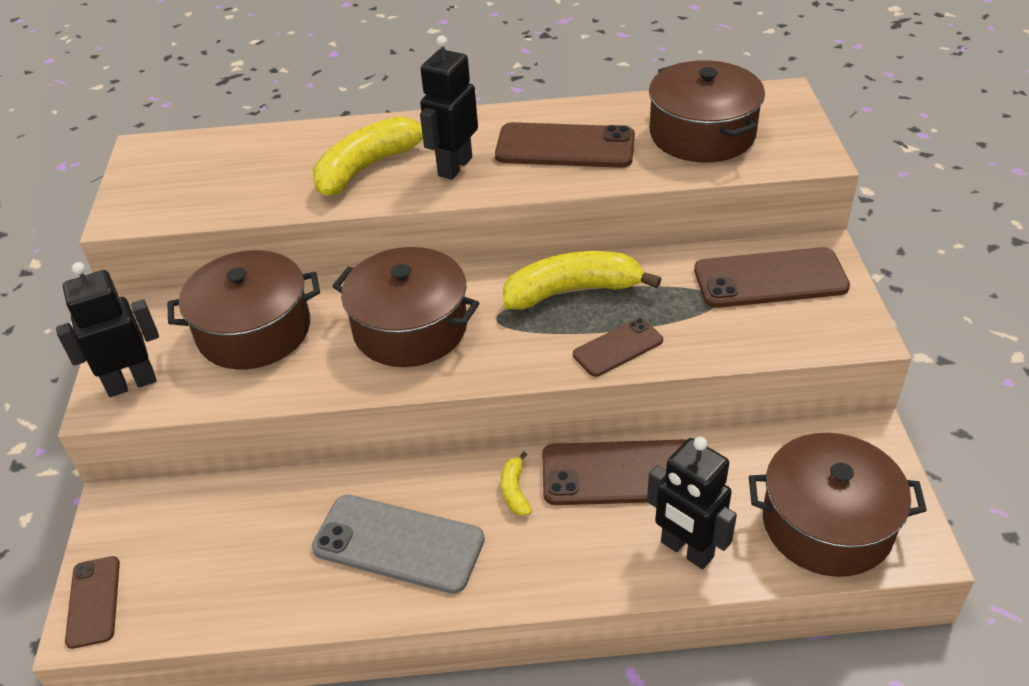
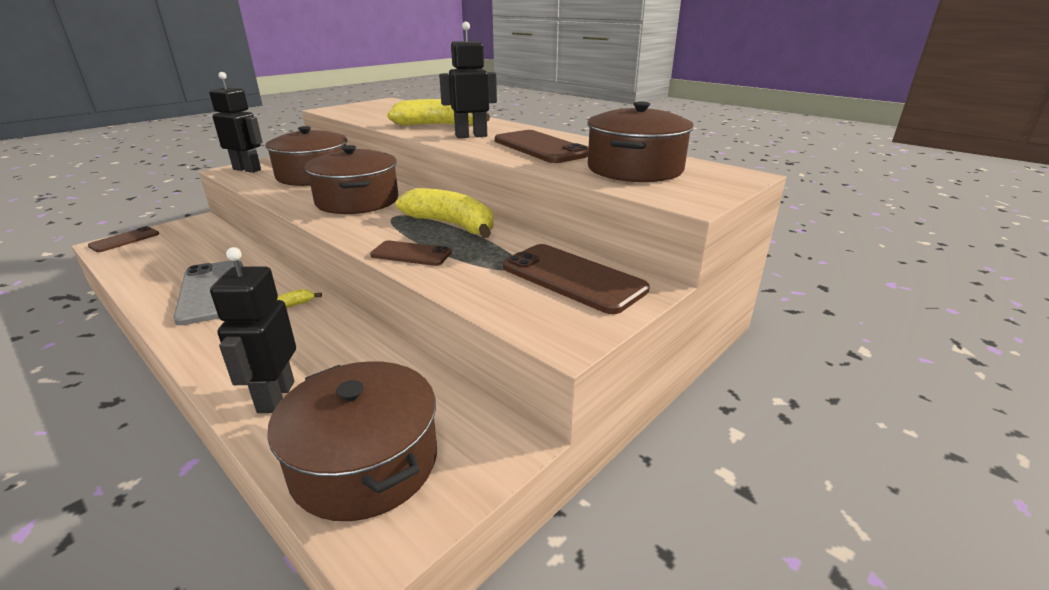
camera: 45 degrees right, 15 degrees down
(620, 473) = (339, 338): brown phone -> none

